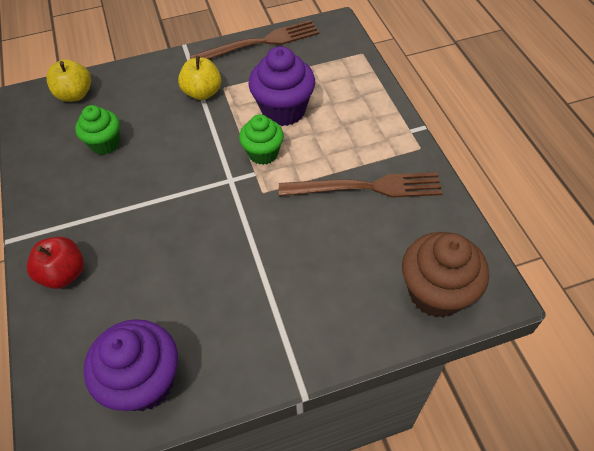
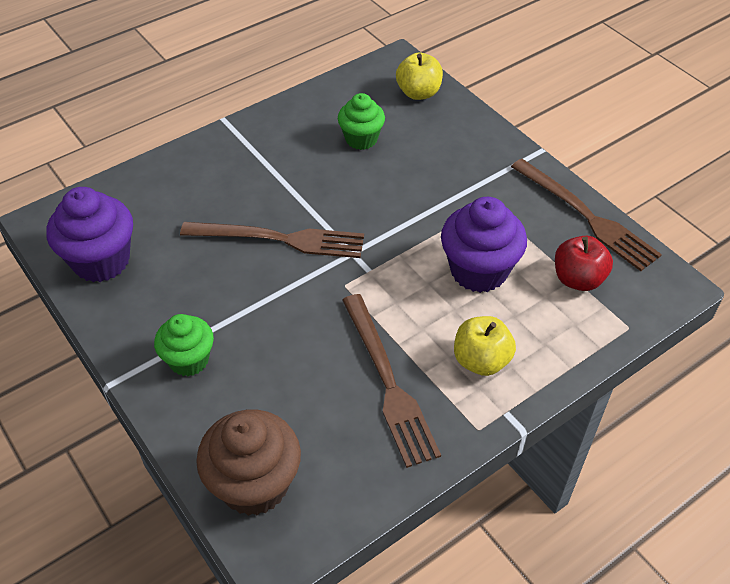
camera: 70 degrees right, 5 degrees down
(64, 274) = (198, 168): red apple -> red apple (578, 279)
(191, 226) = (279, 239): none -> brown fork
(202, 92) = (471, 190): yellow apple -> yellow apple (481, 360)
(263, 153) = (401, 270): green cupcake -> green cupcake (189, 360)

